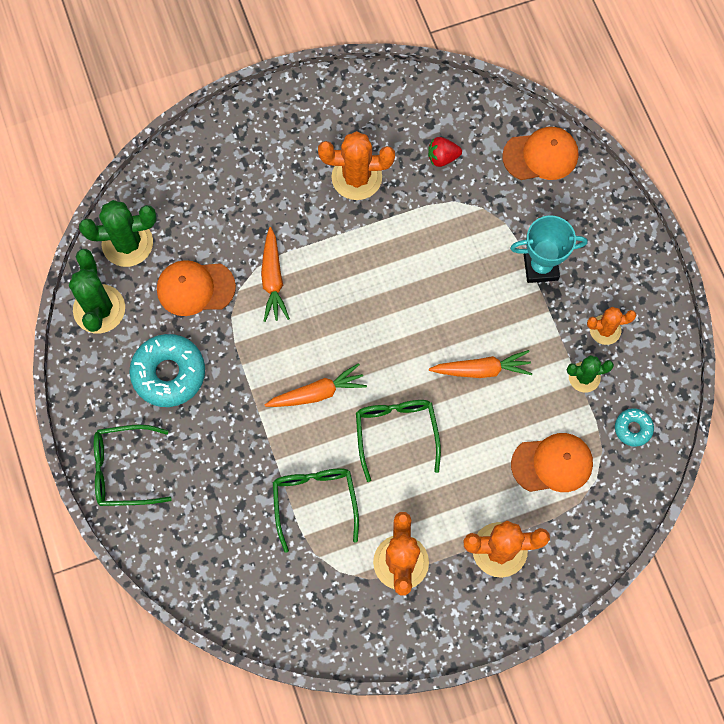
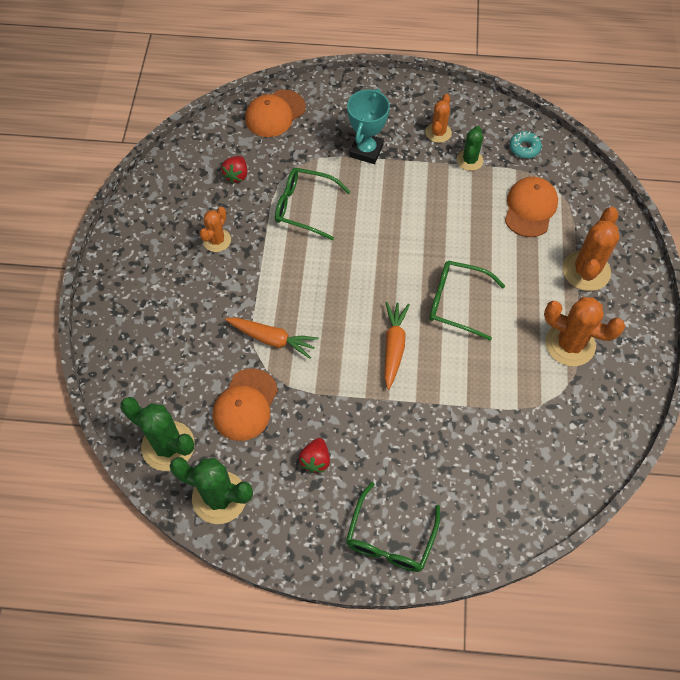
camera: 65 degrees left, 10 degrees down
(127, 243) = (168, 446): green cactus -> green cactus turned 75 degrees counterclockwise
(169, 373) = (315, 460): turquoise donut -> red strawberry
(315, 502) = (491, 388): green glasses -> green glasses (305, 207)
(356, 177) = (217, 240): orange cactus -> orange cactus, size x0.60
(481, 369) = (431, 222): orange carrot -> none
(540, 155) = (275, 114): orange cap -> orange cap turned 150 degrees counterclockwise

